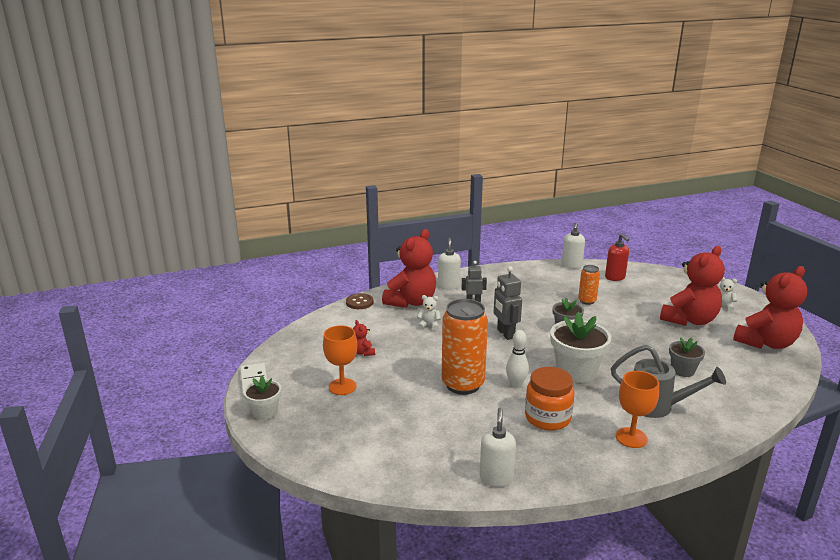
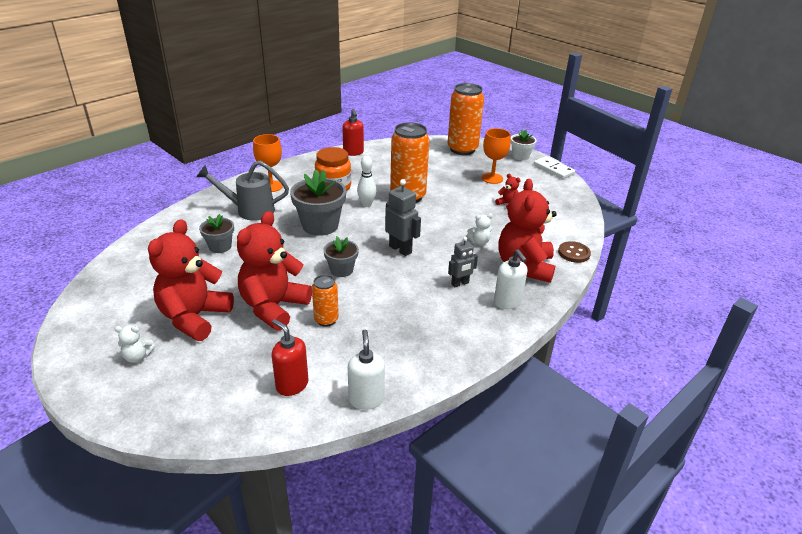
camera: 155 degrees right, 10 degrees up
(328, 444) = (462, 149): none -> orange can
(496, 478) = (353, 152): white soap dispenser -> red soap dispenser
(576, 371) = (320, 225): white flower pot -> grey flower pot
(766, 343) = (111, 302): red teddy bear -> red teddy bear (274, 307)

